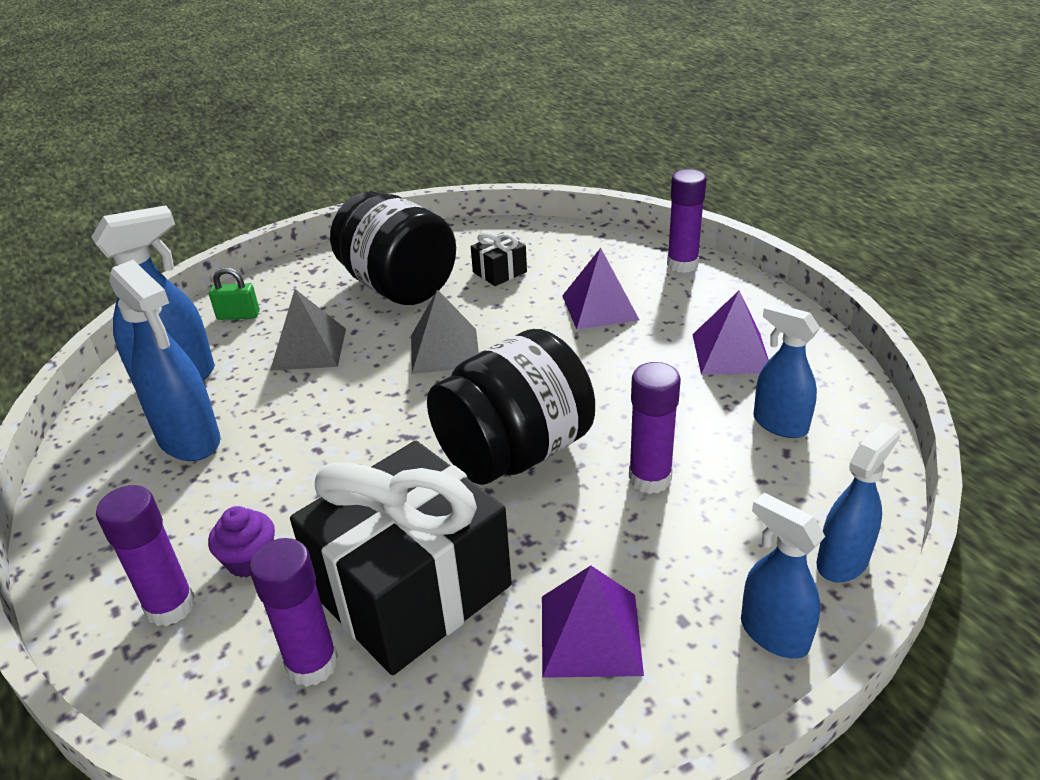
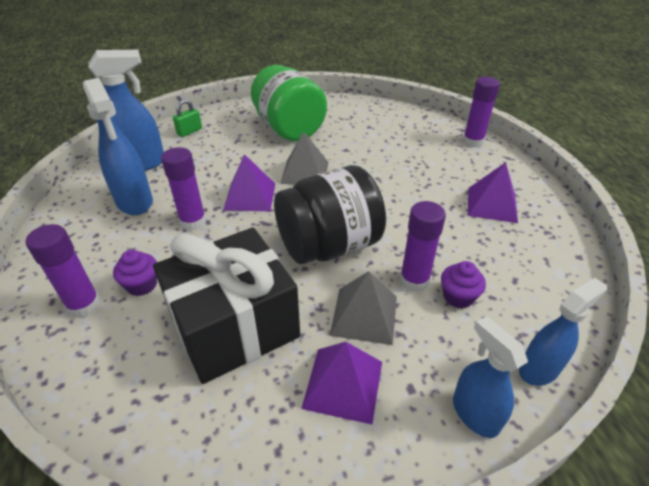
camera: 10 degrees right, 5 degrees up
(238, 315) = (189, 131): green padlock -> green padlock turned 60 degrees counterclockwise
(309, 349) = (223, 158): grey pyramid -> grey pyramid (364, 315)
(312, 664) = (155, 364): purple glue stick -> purple glue stick (193, 222)
(399, 287) = (289, 129): black jar -> green jar
(499, 272) = (353, 129): black gift -> none
(600, 307) = (411, 161): purple pyramid -> purple pyramid (250, 196)
(715, 489) = (458, 297): none -> purple cupcake
(779, 424) = (514, 259): blue spray bottle -> none

